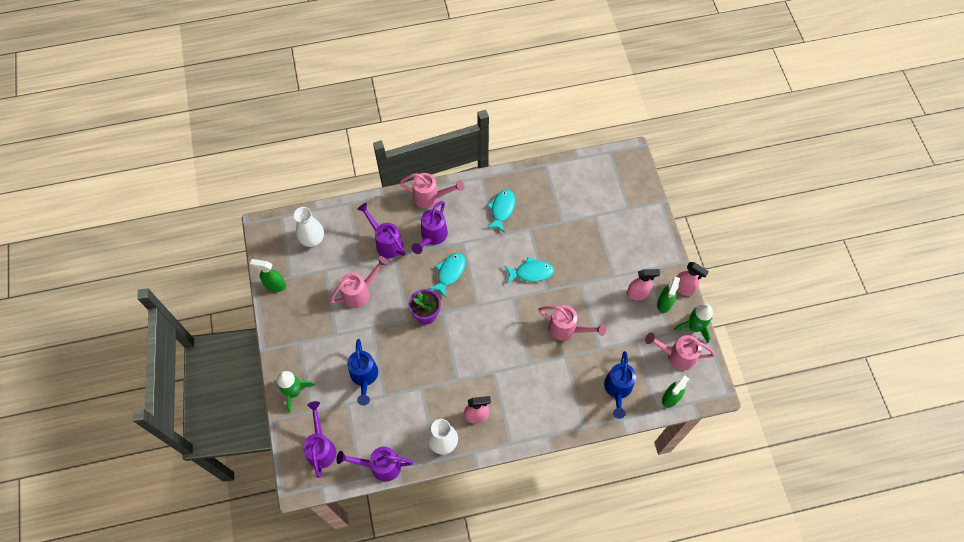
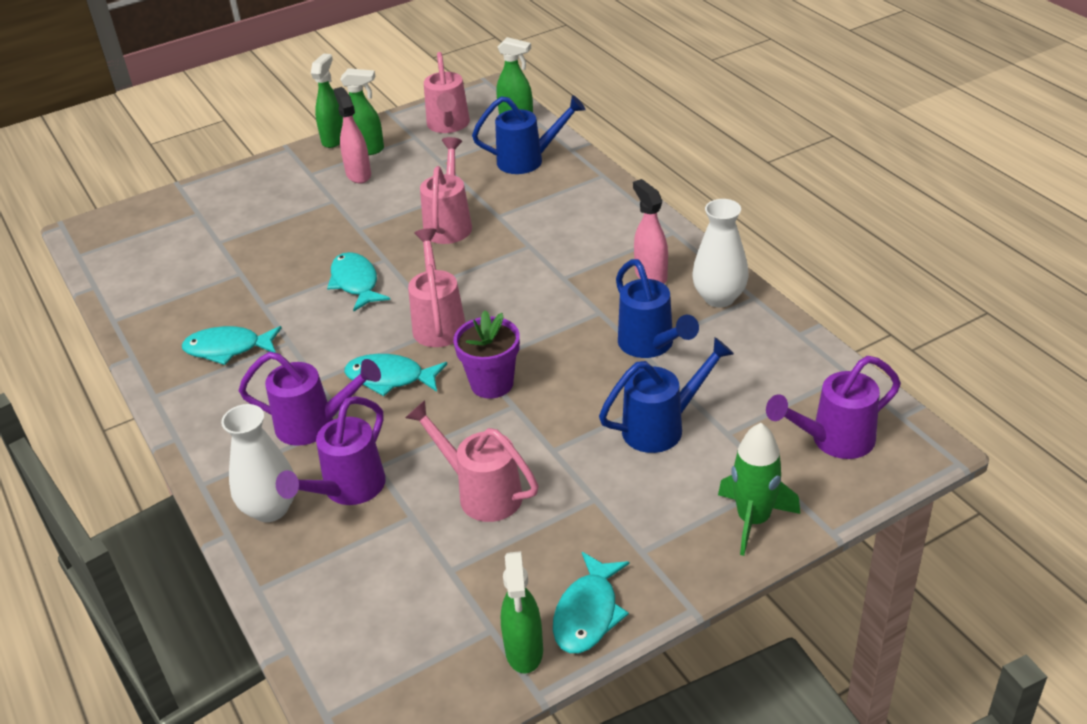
camera: 105 degrees left, 25 degrees down
(280, 312) = (588, 613): none -> turquoise fish
(312, 239) = (376, 623): white vase -> white vase (270, 509)
(380, 466) = (810, 356): purple watering can -> none
(421, 394) = (651, 346): none -> blue watering can
(431, 197) = (217, 454): pink watering can -> pink watering can (438, 322)
(684, 288) = (334, 139): pink spray bottle -> green spray bottle
(694, 327) = (396, 121): green rocket -> none

